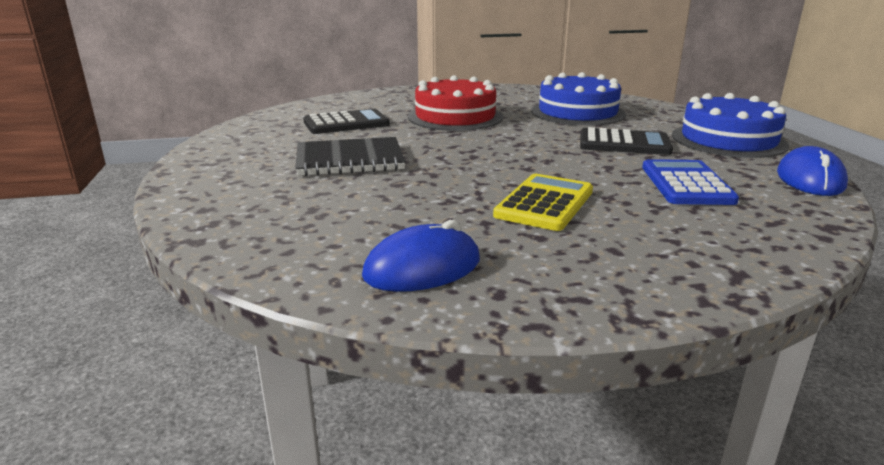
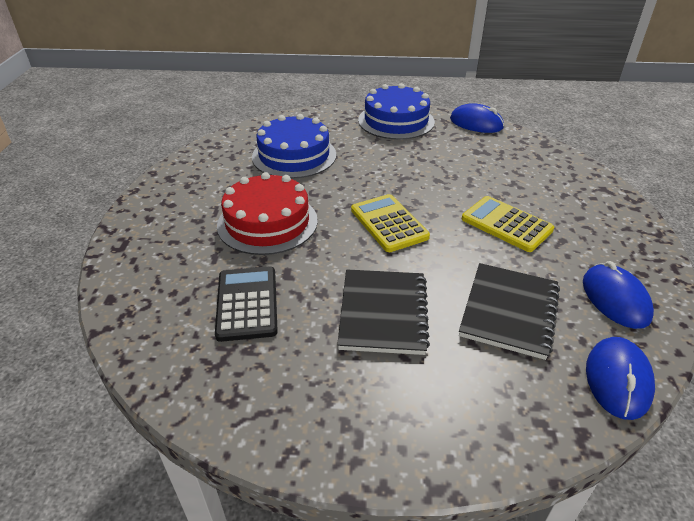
camera: 75 degrees left, 15 degrees up
(270, 262) = (618, 380): none -> blue mouse
(371, 207) = (509, 311): none -> black notebook
(492, 152) = (389, 223): none -> yellow calculator
(624, 144) = (389, 159): black calculator -> none
(686, 184) = (477, 162): blue calculator -> none

